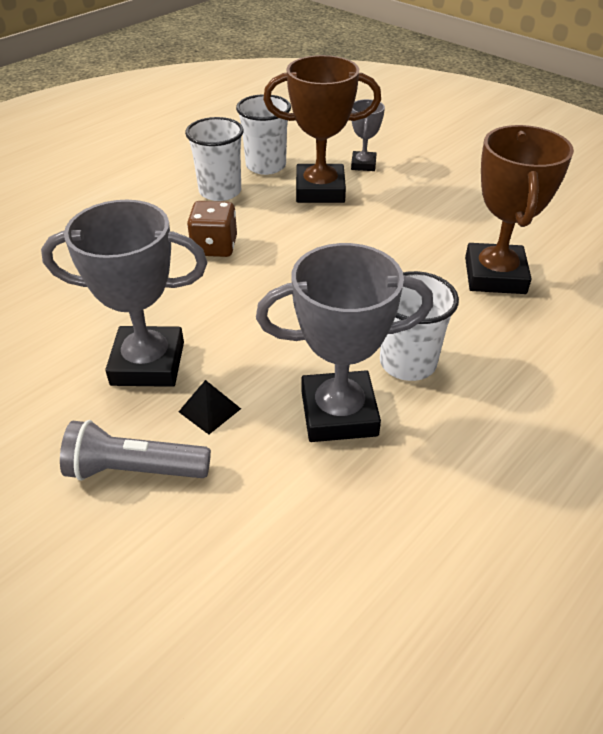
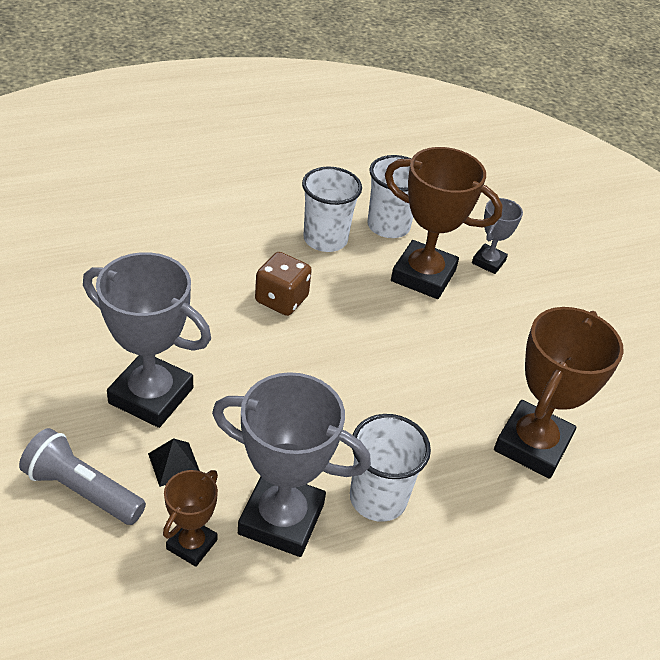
camera: 20 degrees right, 0 degrees up
(274, 469) = (191, 544): none -> brown trophy

